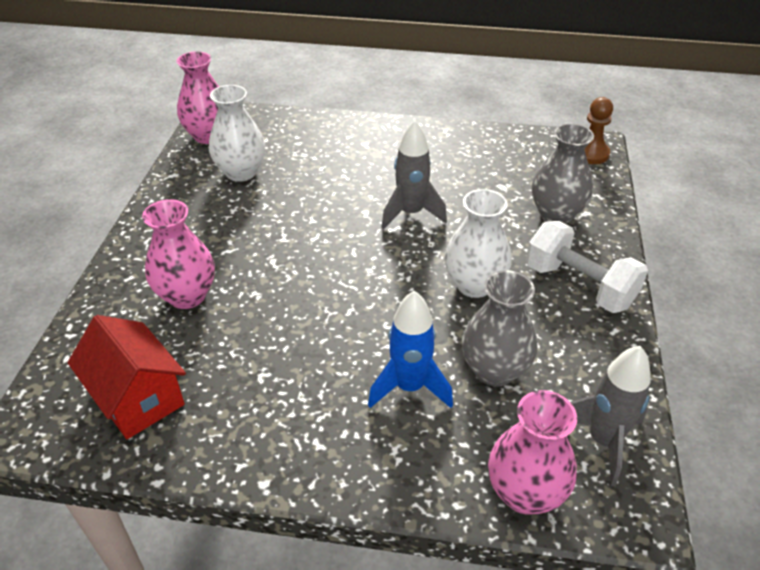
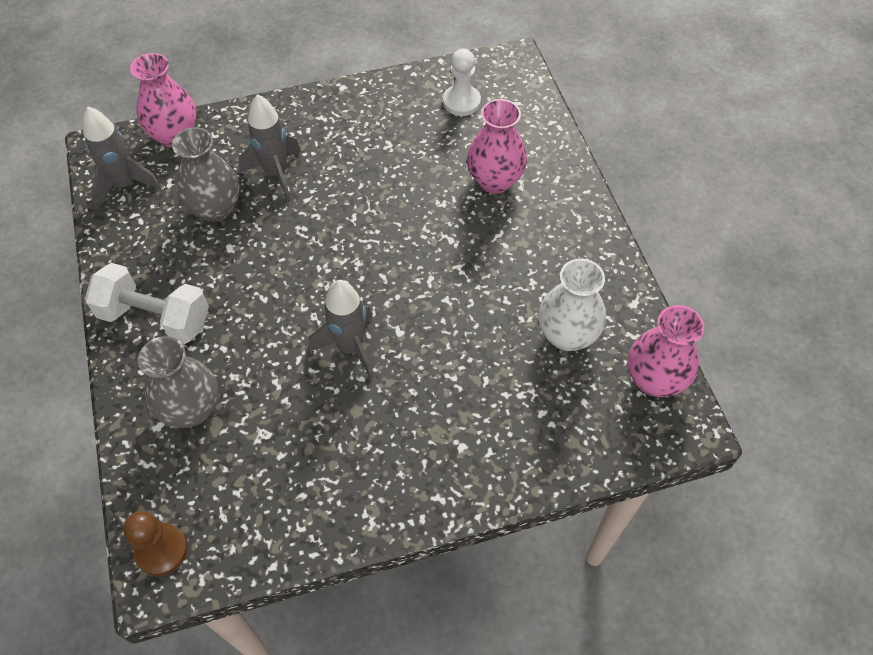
camera: 155 degrees right, 15 degrees up
(138, 397) = (461, 102): red house -> white pawn
(409, 387) = (276, 173): blue rocket -> grey rocket
(474, 285) = (255, 282): white vase -> none

